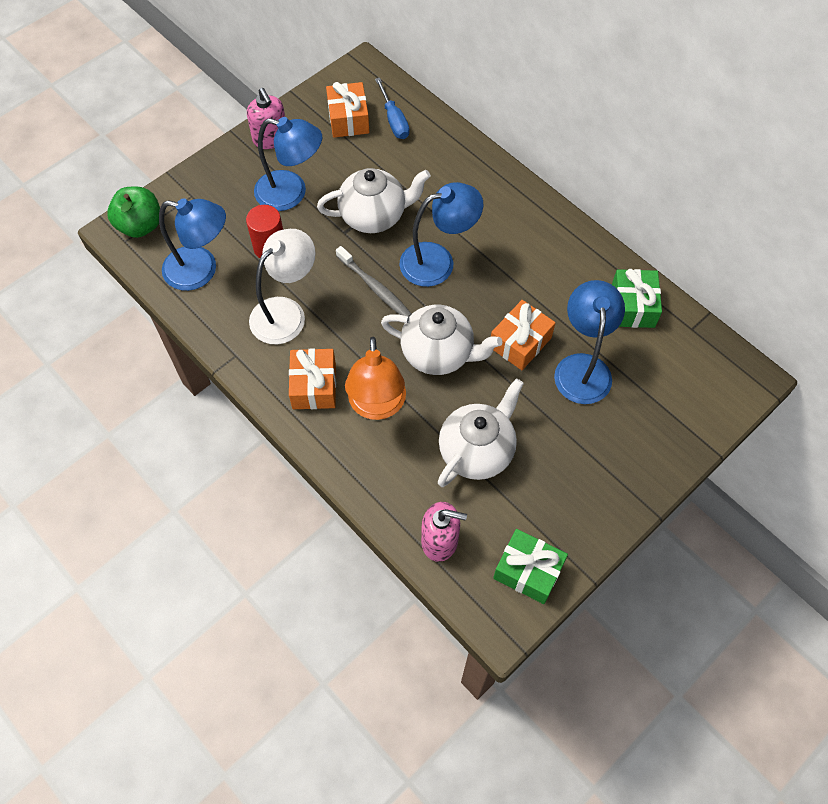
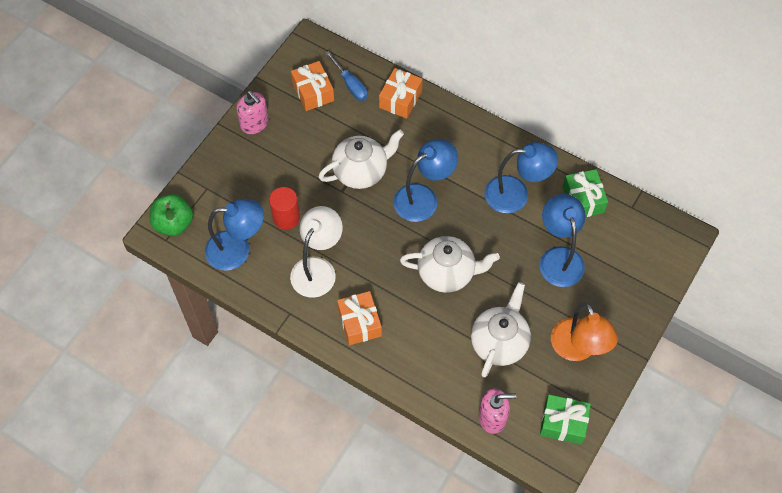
camera: 15 degrees left, 0 degrees up
(291, 193) = (288, 167): blue lamp -> blue lamp (516, 194)
(375, 287) = (381, 231): grey toothbrush -> none
(377, 406) = (413, 326): orange lamp -> orange lamp (577, 349)
(520, 342) = (506, 249): orange gift -> orange gift (400, 99)

